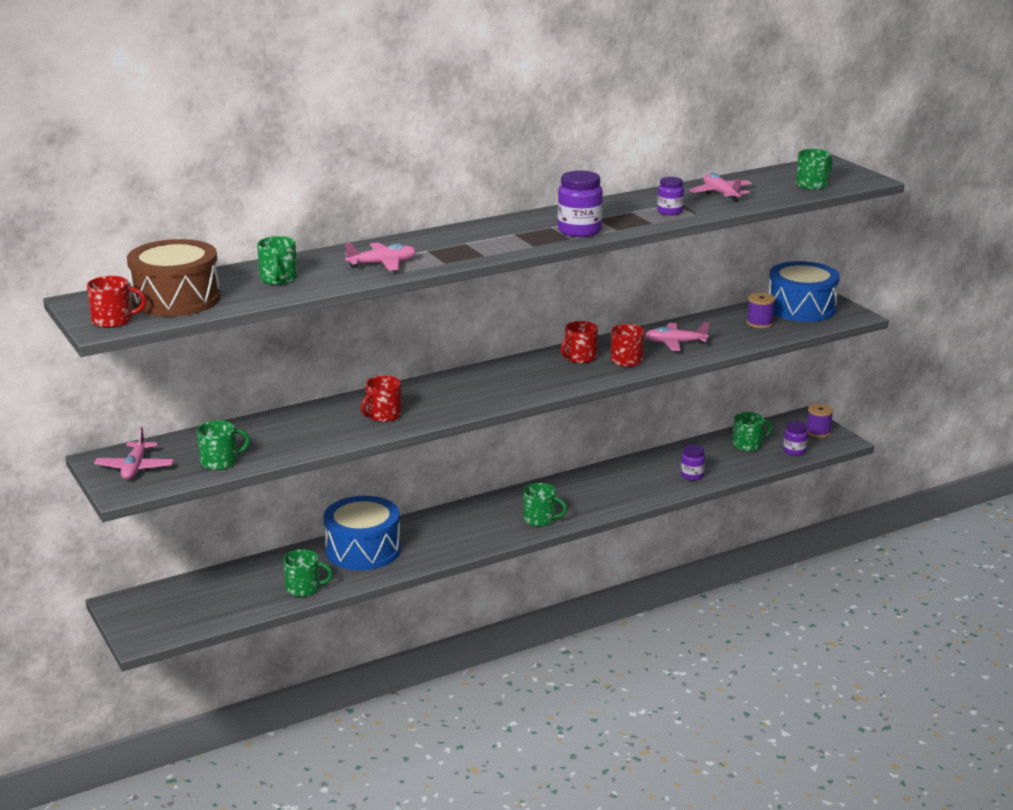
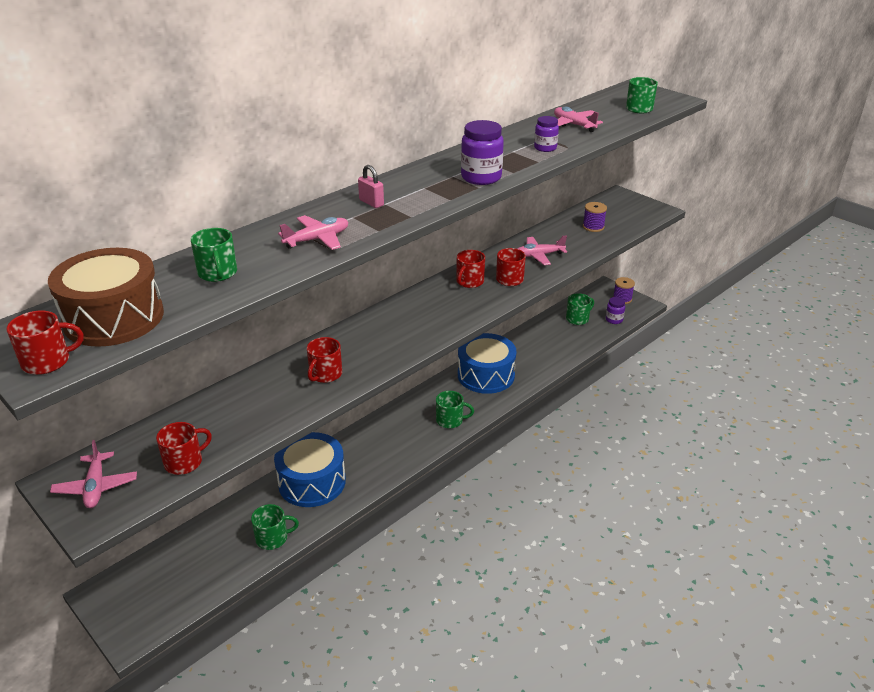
camera: 15 degrees left, 10 degrees up
(220, 462) = (184, 462): green mug -> red mug
(452, 241) = (371, 203): none -> pink padlock
(692, 476) = (550, 355): purple jar -> none
(801, 308) = (616, 208): blue drum -> blue drum (486, 375)

